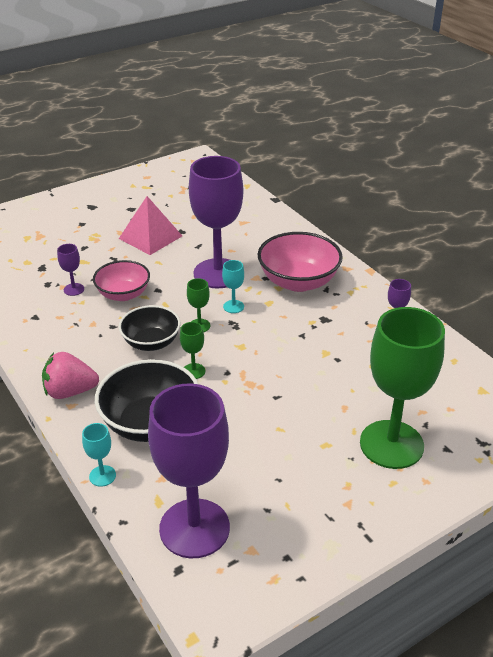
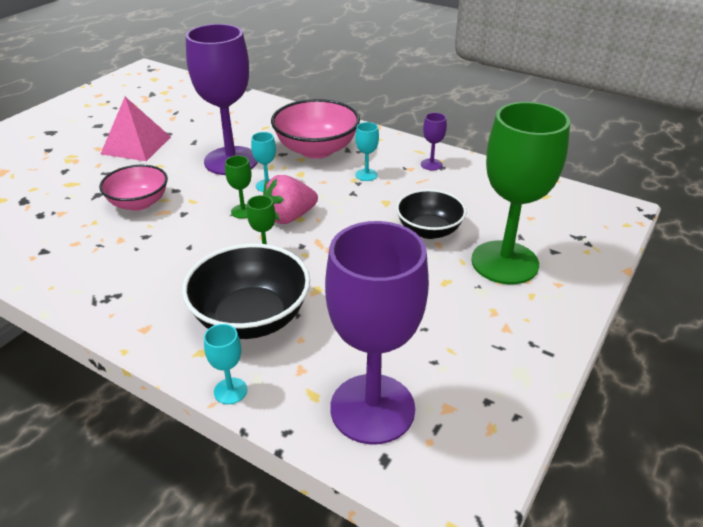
camera: 25 degrees left, 0 degrees up
(70, 392) = (135, 315): pink strawberry -> pink strawberry (289, 217)
(74, 289) = (76, 212): purple goblet -> none
(151, 342) = (200, 240): black bowl -> black bowl (429, 230)
(326, 320) = (366, 175): none -> turquoise goblet

